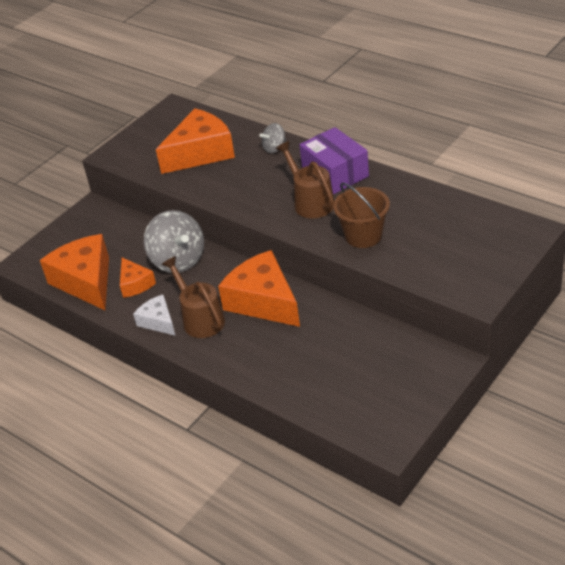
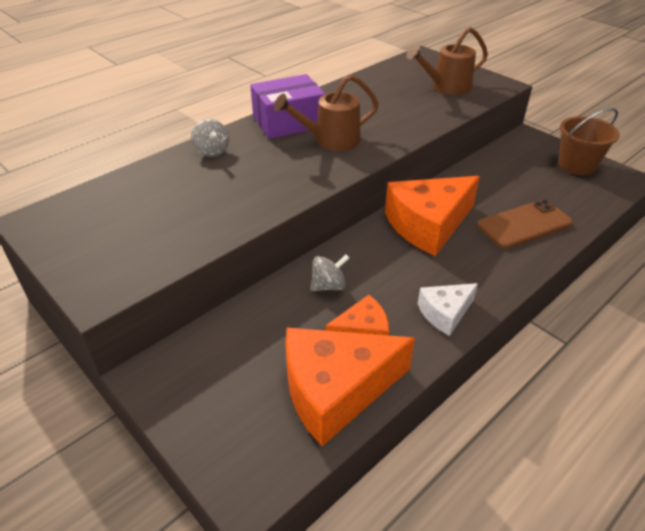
camera: 85 degrees left, 0 degrees up
(178, 260) = (329, 286): grey spinning top -> grey spinning top, size x0.51
(200, 153) = (174, 204): orange cheese -> none
(200, 318) = (446, 275): brown watering can -> brown watering can (446, 87)
(280, 361) = (524, 224): none -> brown phone
(363, 236) = (401, 120): brown bucket -> brown bucket (577, 165)

